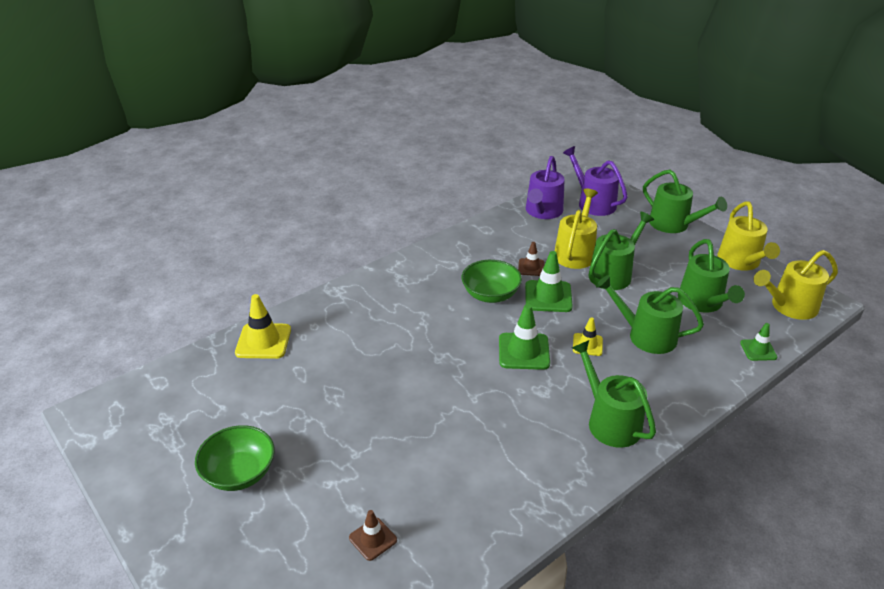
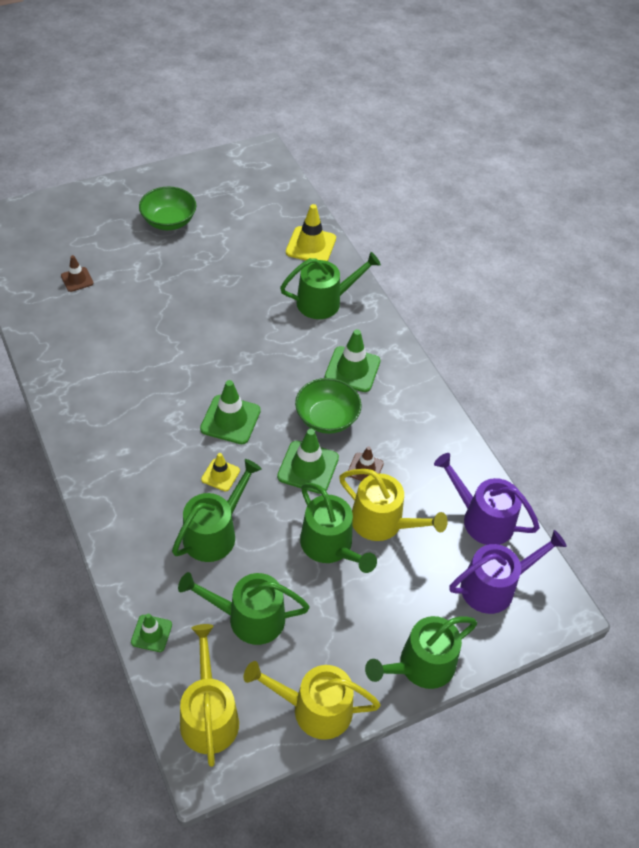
camera: 100 degrees right, 15 degrees up
(428, 289) = (352, 369): none -> green traffic cone
(610, 421) = (115, 454): green watering can -> green watering can (324, 302)

